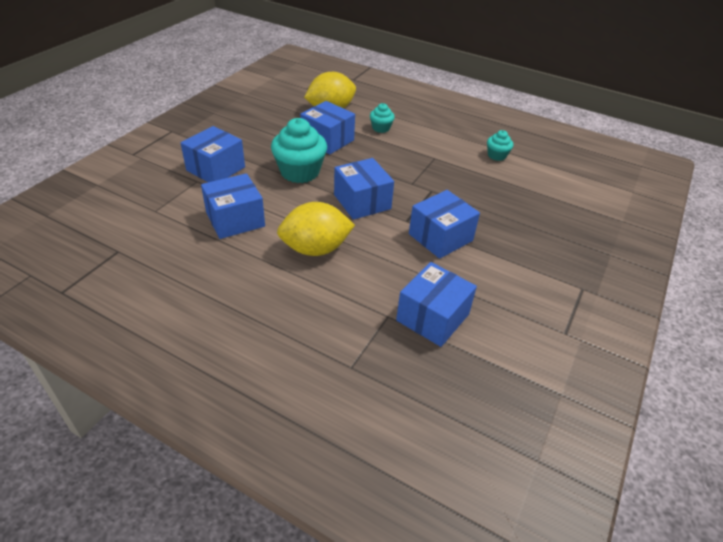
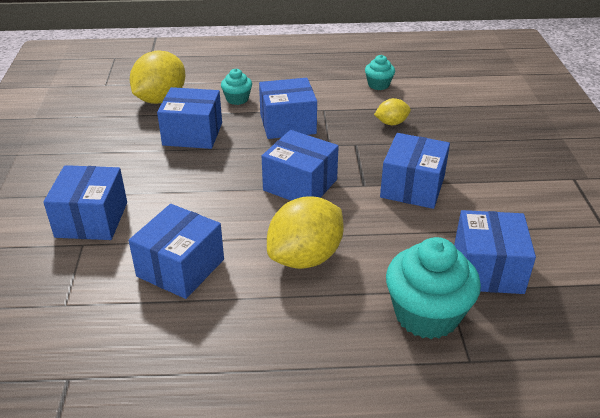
camera: 30 degrees left, 5 degrees down
(300, 172) = (198, 181): turquoise cupcake -> turquoise cupcake (426, 314)
(398, 158) = (288, 124): none -> blue box
(475, 187) = (391, 123): none -> yellow lemon

